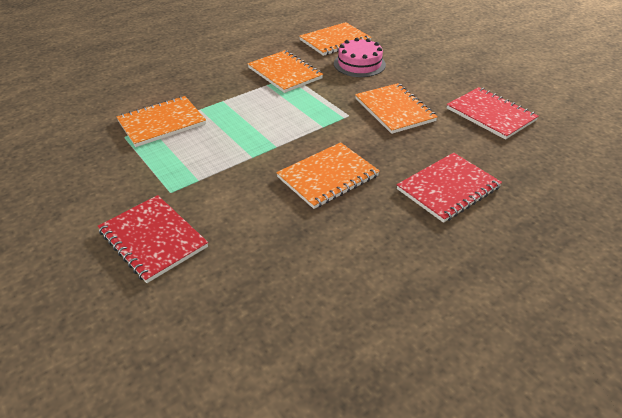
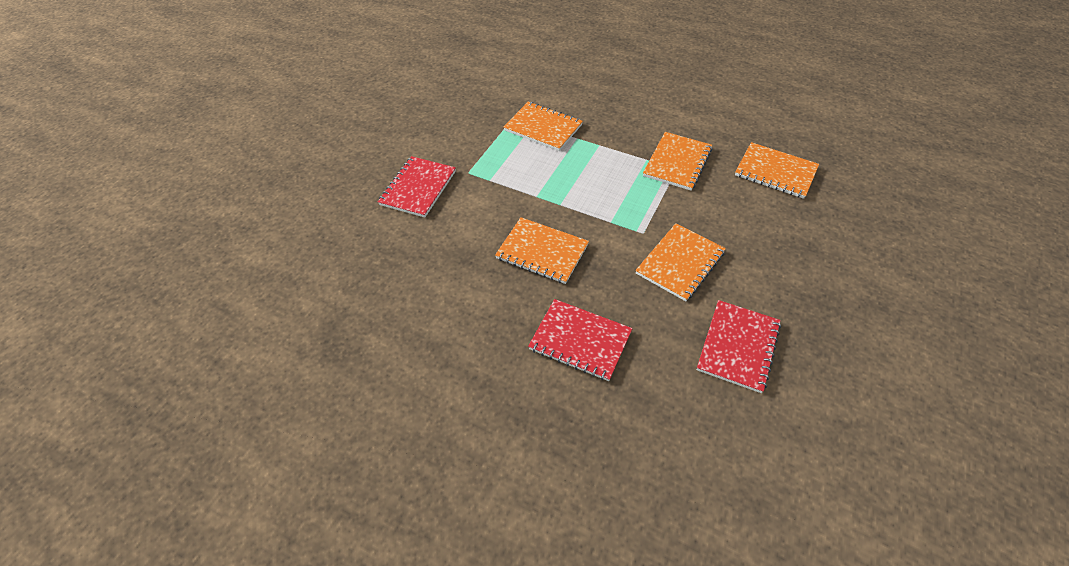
camera: 65 degrees right, 10 degrees up
(359, 64) = (745, 207): pink cake -> none

